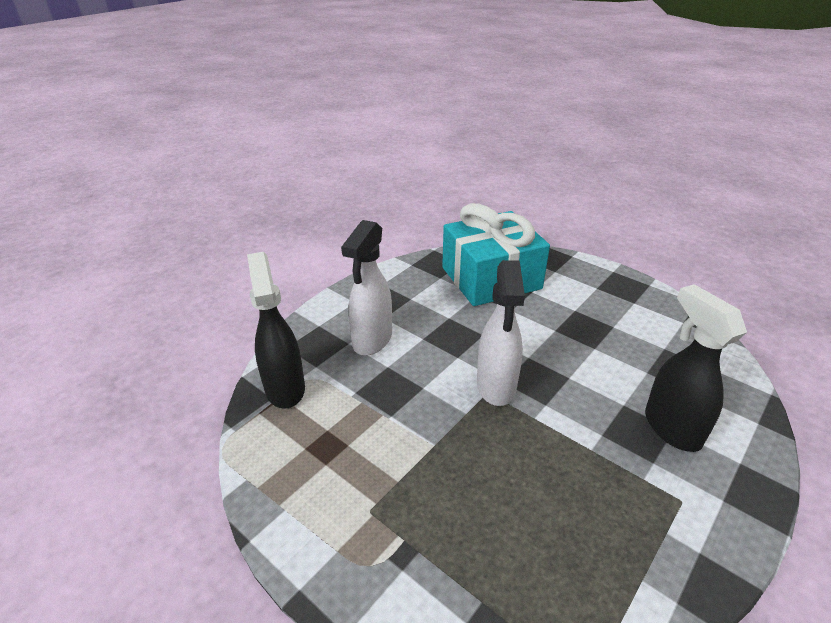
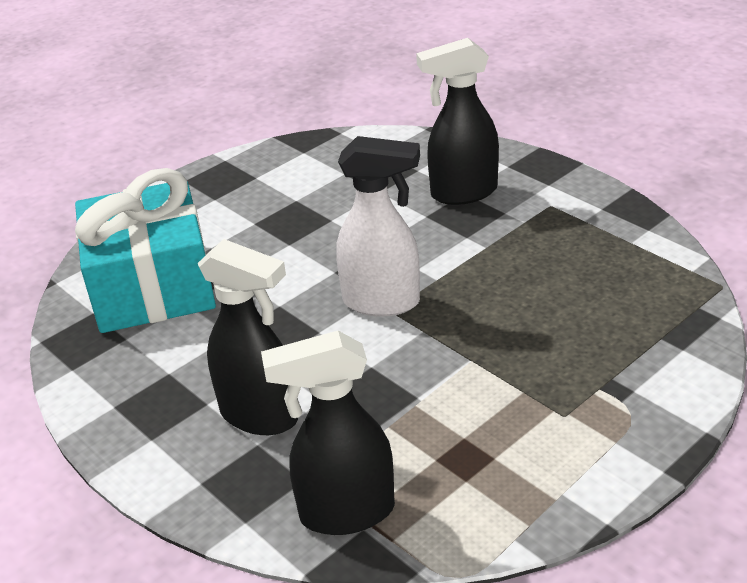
camera: 80 degrees left, 0 degrees up
(372, 340) = (260, 416): white spray bottle -> black spray bottle

